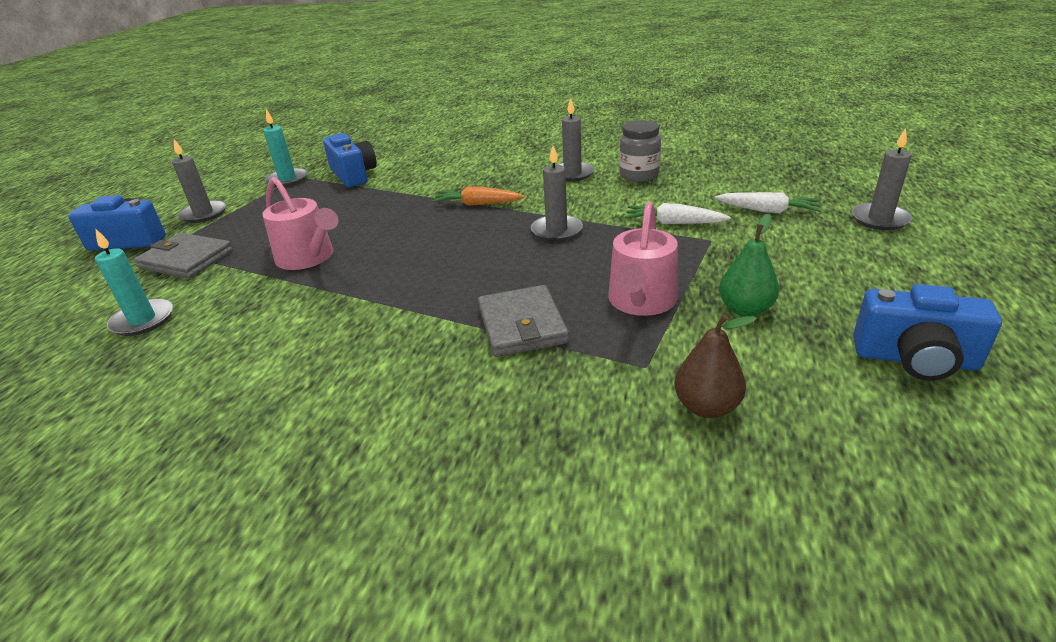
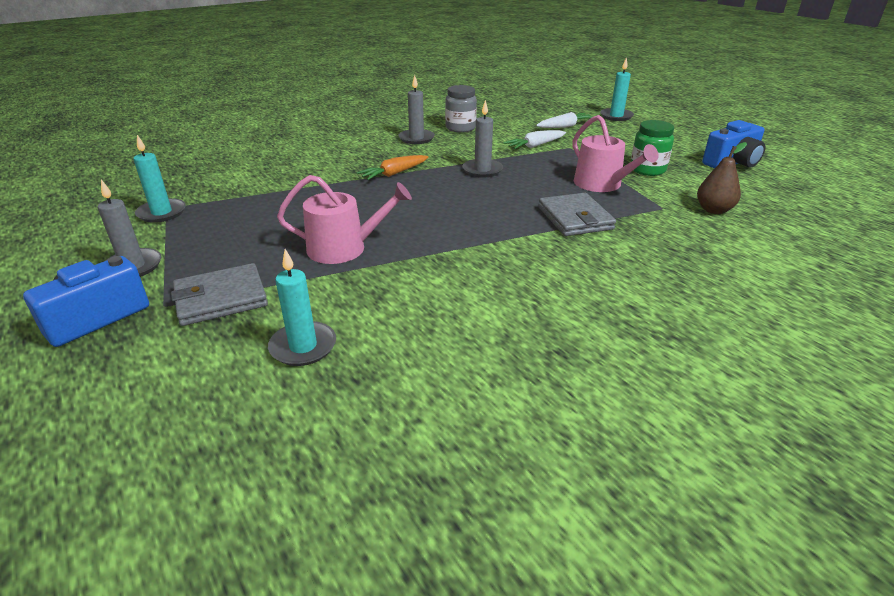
camera: 50 degrees left, 0 degrees up
(353, 175) = (231, 189): blue camera -> none
(522, 325) = (575, 218): grey wallet -> grey wallet turned 45 degrees clockwise
(745, 309) = (647, 170): green pear -> green jar
(879, 219) = (616, 116): grey candle -> turquoise candle

